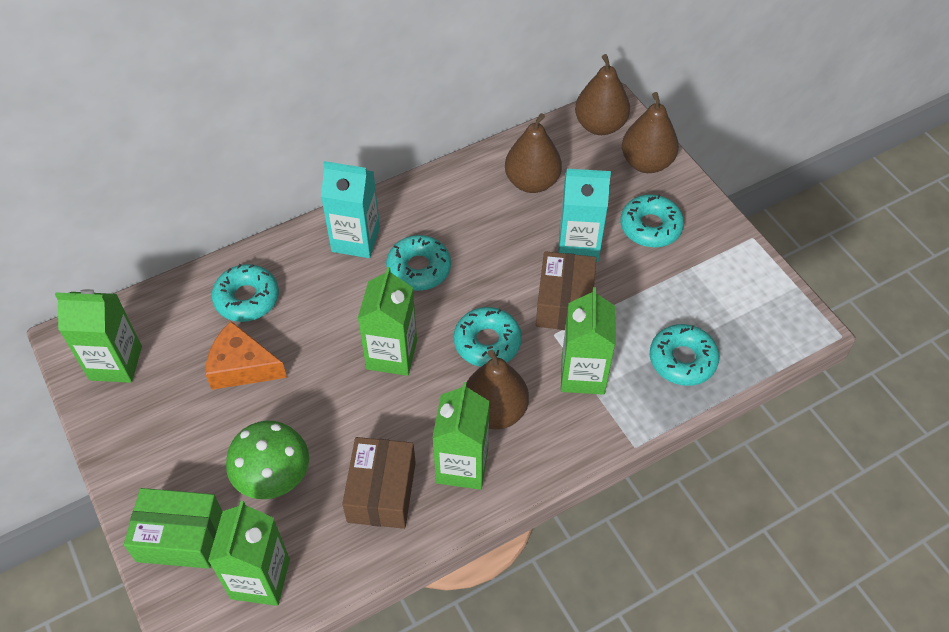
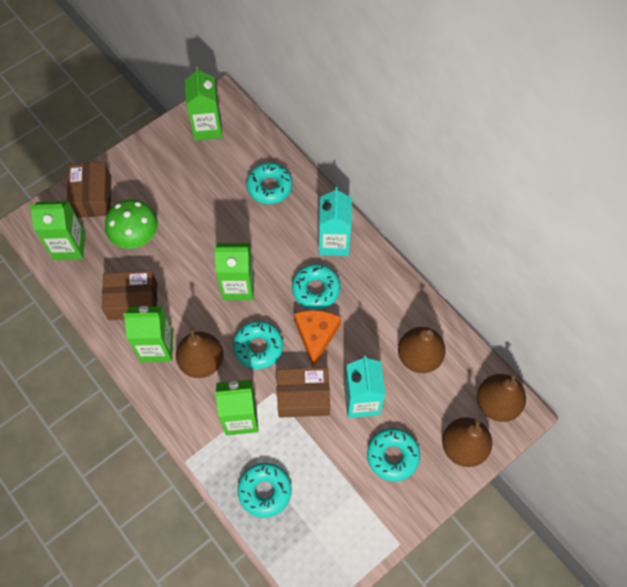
camera: 80 degrees right, 10 degrees up
(180, 537) = (92, 197): green box -> brown box
(242, 367) = (215, 198): orange cheese -> orange cheese (316, 335)

